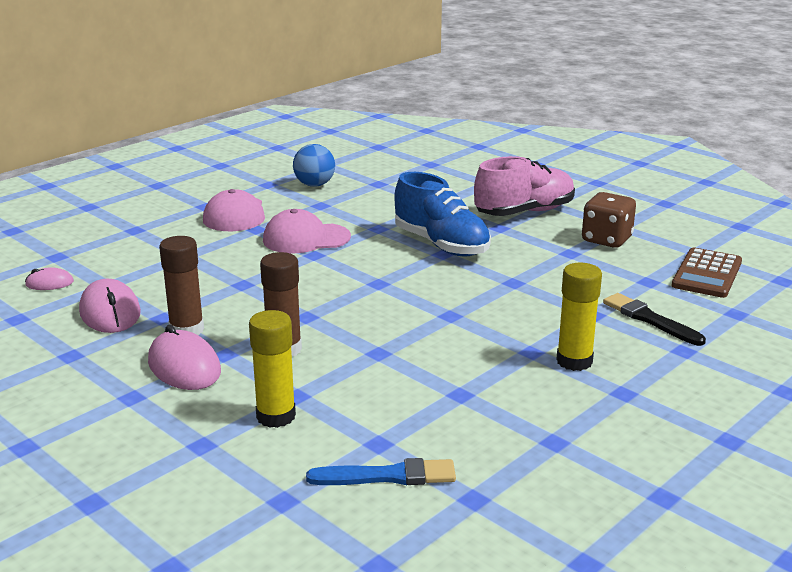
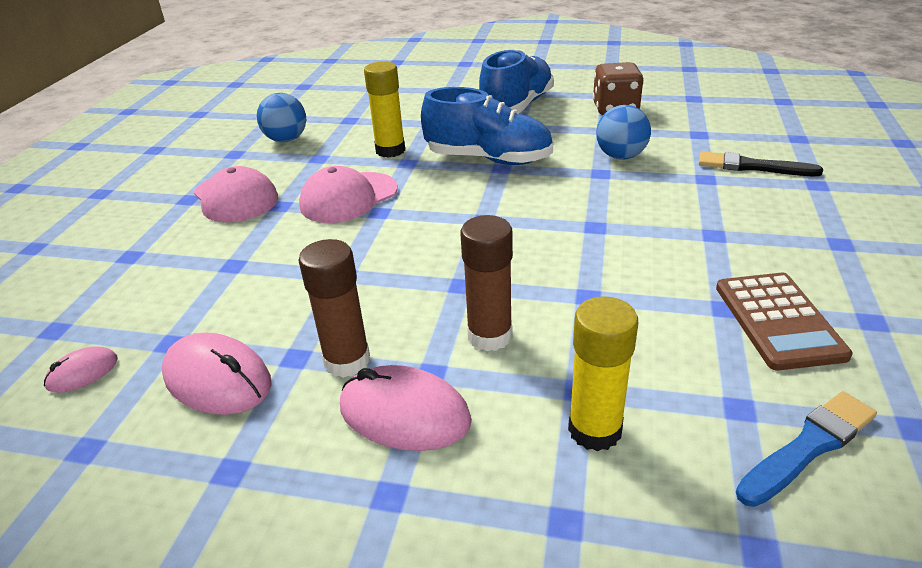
camera: 30 degrees left, 10 degrees up
(524, 212) = (516, 106): pink shoe -> blue shoe
(549, 276) = (621, 156): none -> blue ball
(574, 361) = (760, 229): yellow glue stick -> yellow glue stick (390, 150)
(707, 274) = (728, 113): brown calculator -> brown calculator (778, 321)

